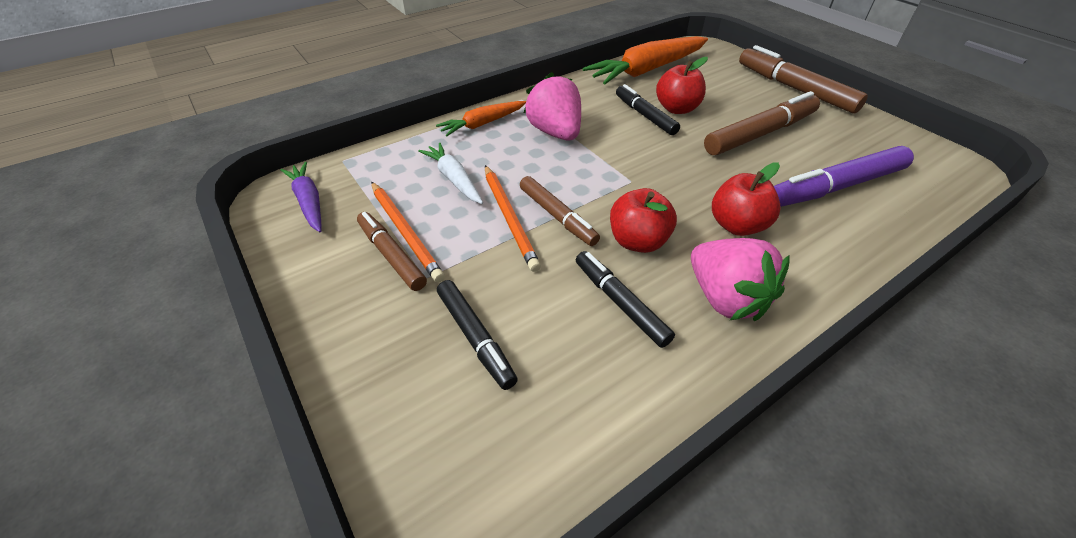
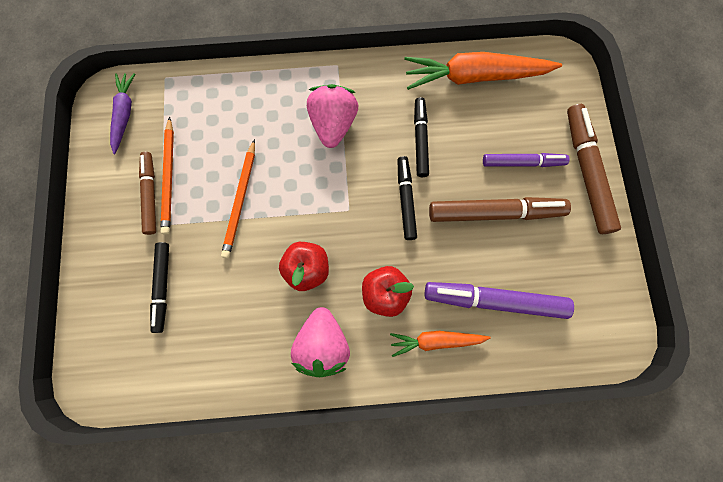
camera: 30 degrees right, 30 degrees up
(454, 179) = (228, 140): white carrot -> none
(482, 124) = (285, 84): orange carrot -> orange carrot (436, 340)
(557, 216) = (272, 216): brown marker -> none
(620, 303) = (258, 310): black marker -> black marker (406, 200)
(676, 109) = (454, 145): red apple -> none
(742, 100) = (522, 162): none -> purple marker

